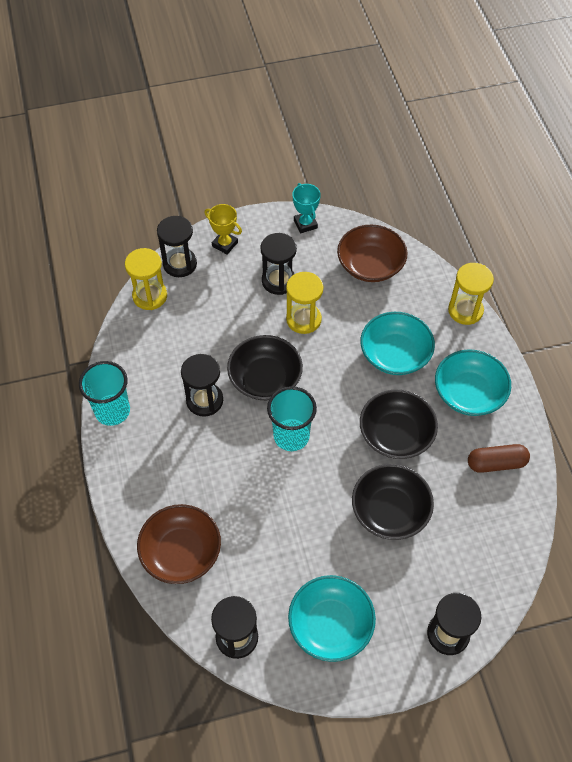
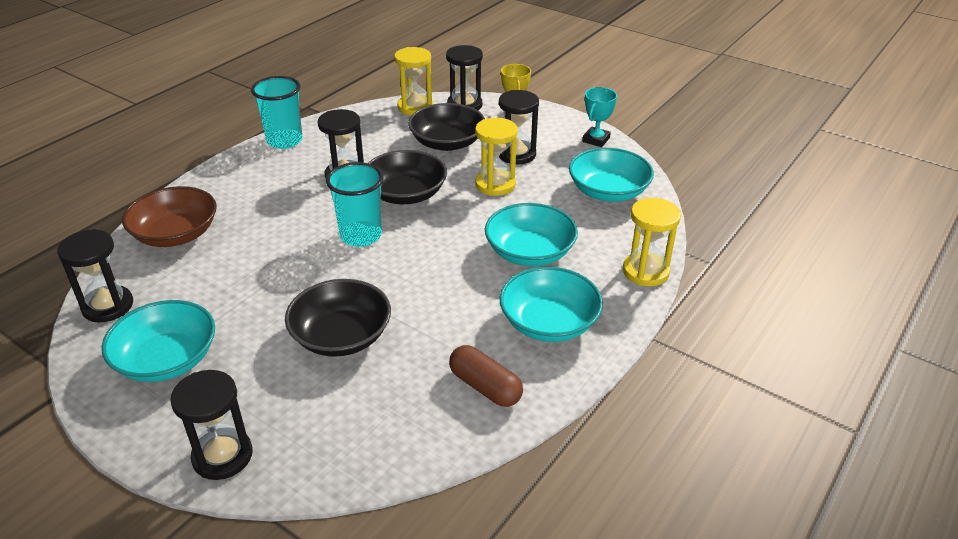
camera: 50 degrees right, 20 degrees down
(370, 265) = (608, 191): brown bowl -> turquoise bowl
(396, 434) = (437, 297): black bowl -> black bowl (447, 142)

